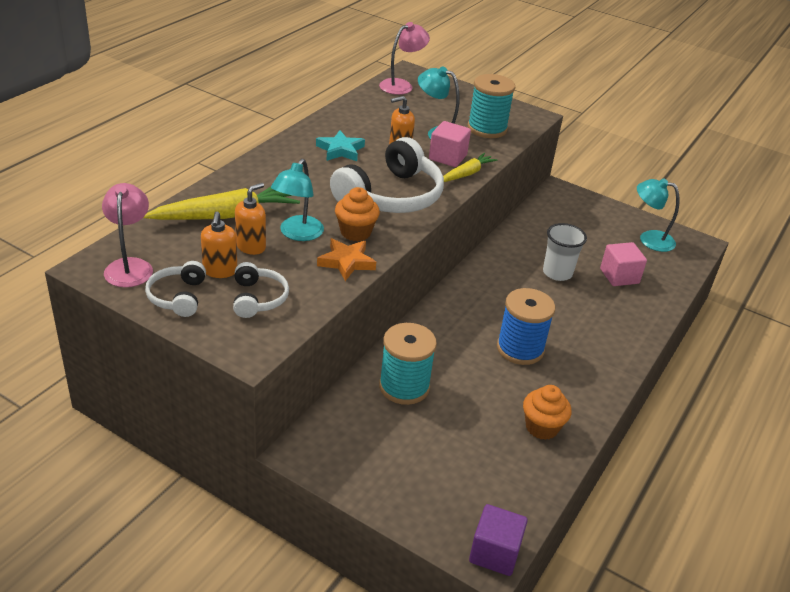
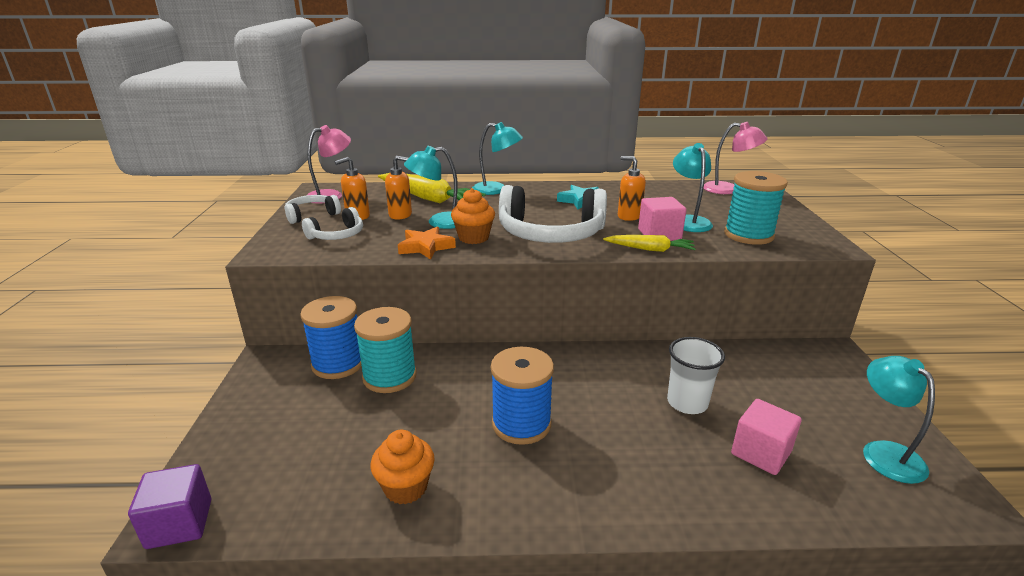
camera: 60 degrees right, 10 degrees down
(255, 173) = (496, 190): none -> turquoise lamp
(355, 408) = (338, 364): none -> blue spool

